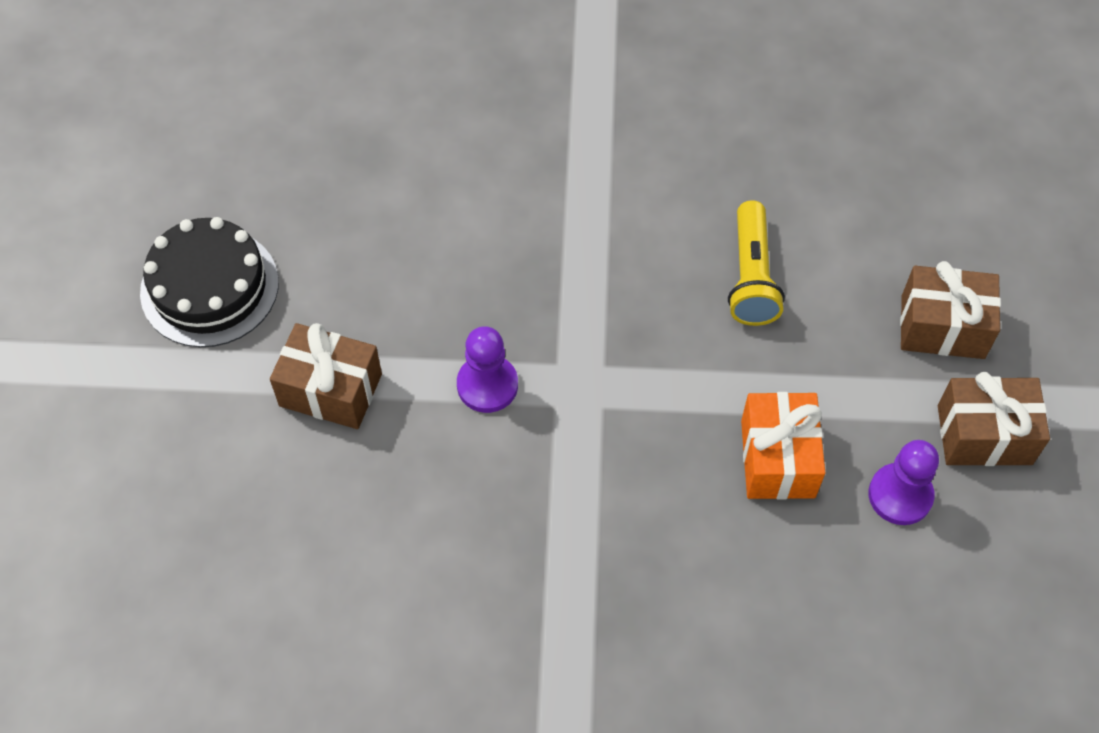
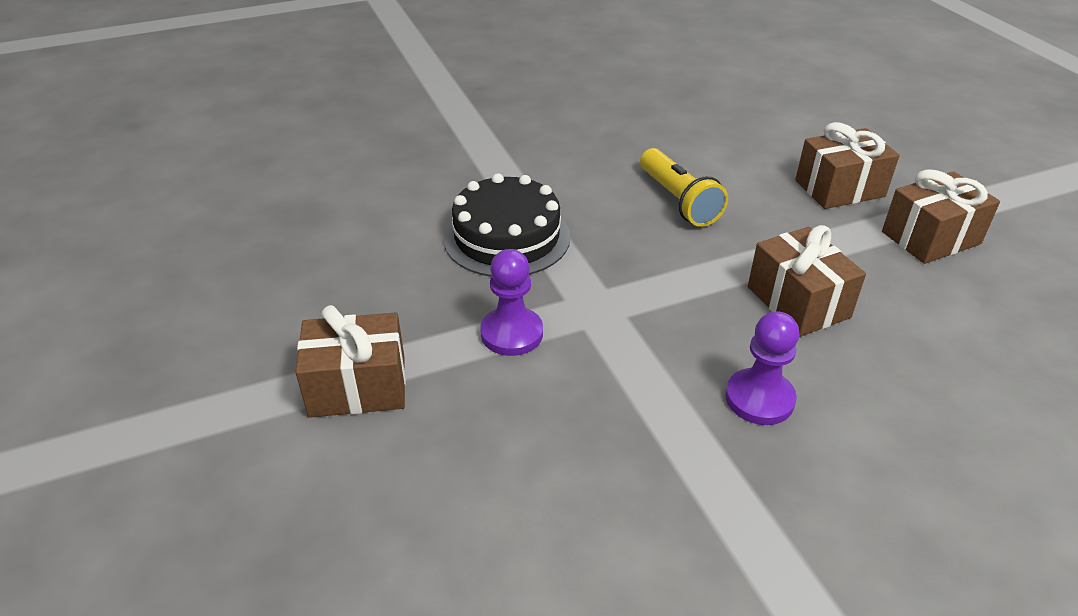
camera: 25 degrees left, 20 degrees down
(209, 287) = (188, 347): black cake -> black cake (507, 237)
(777, 458) = (798, 302): orange gift -> brown gift
(900, 495) = (911, 294): purple pawn -> purple pawn (759, 399)

